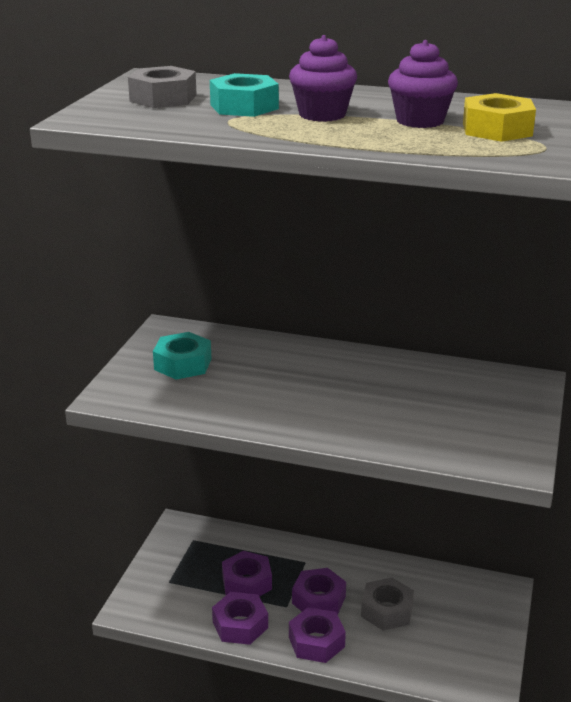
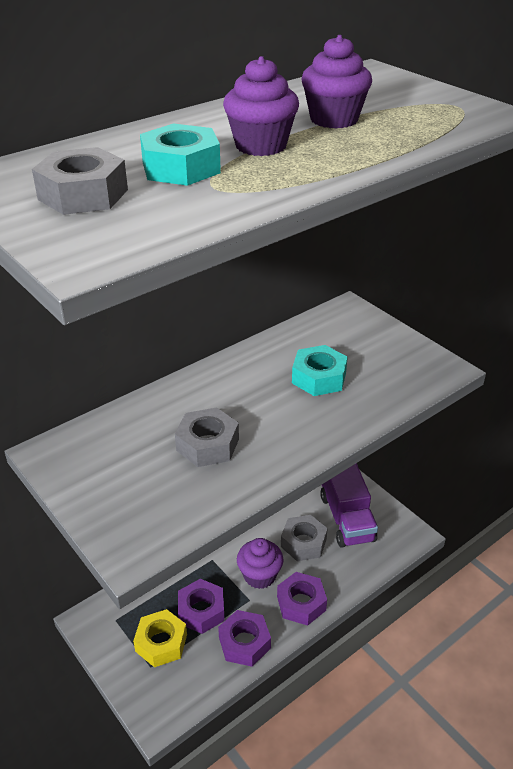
camera: 55 degrees left, 10 degrees up
(183, 364) = (128, 471): turquoise nut -> turquoise nut (319, 378)
(250, 383) = (207, 445): none -> grey nut
(319, 600) = (259, 575): purple nut -> purple cupcake
(452, 627) = (346, 518): none -> purple truck
(497, 130) = (393, 105): yellow nut -> yellow nut (161, 643)

